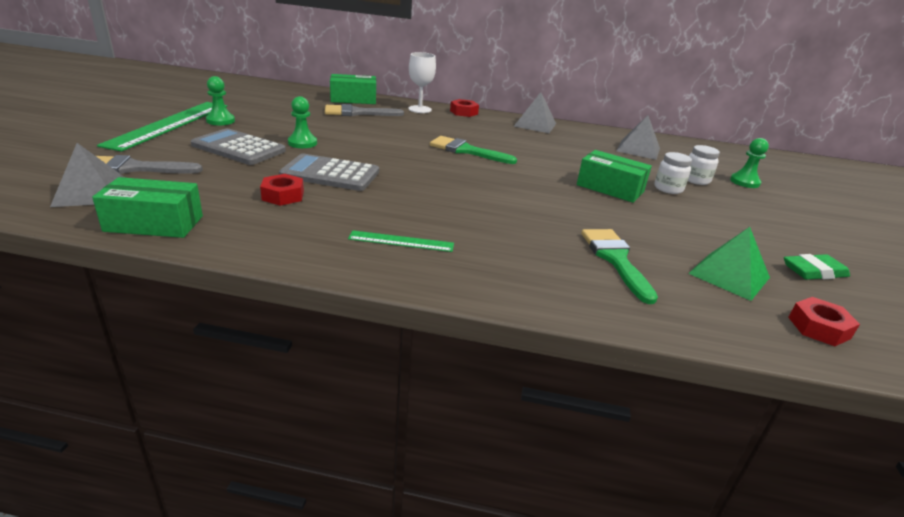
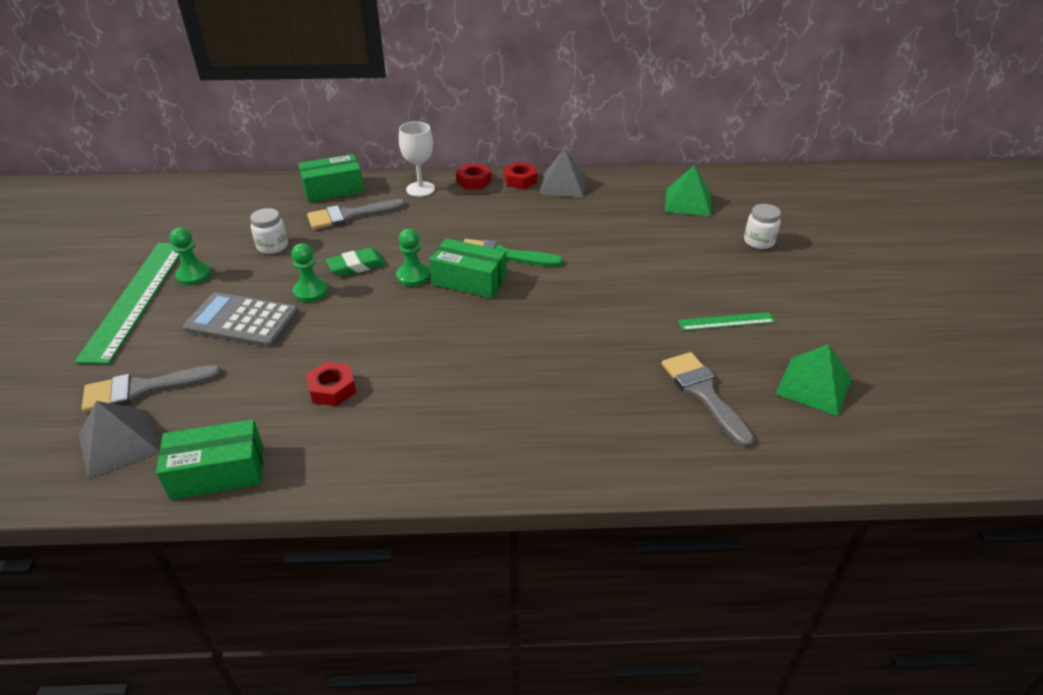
camera: 10 degrees left, 10 degrees up
(330, 174) = (367, 338): grey calculator -> none
(401, 241) = (486, 426): green ruler -> green ruler (726, 321)
(610, 188) = (673, 281): green box -> green box (469, 280)
(615, 259) = (703, 393): green brush -> grey brush
(638, 149) = (688, 202): grey pyramid -> green pyramid
(668, 189) = (733, 265): white jar -> white jar (272, 246)
(744, 182) = (809, 231): green pawn -> green pawn (413, 276)
(814, 271) = (891, 358): green eraser -> green eraser (356, 266)
(818, 328) = (901, 435): red nut -> red nut (520, 180)

